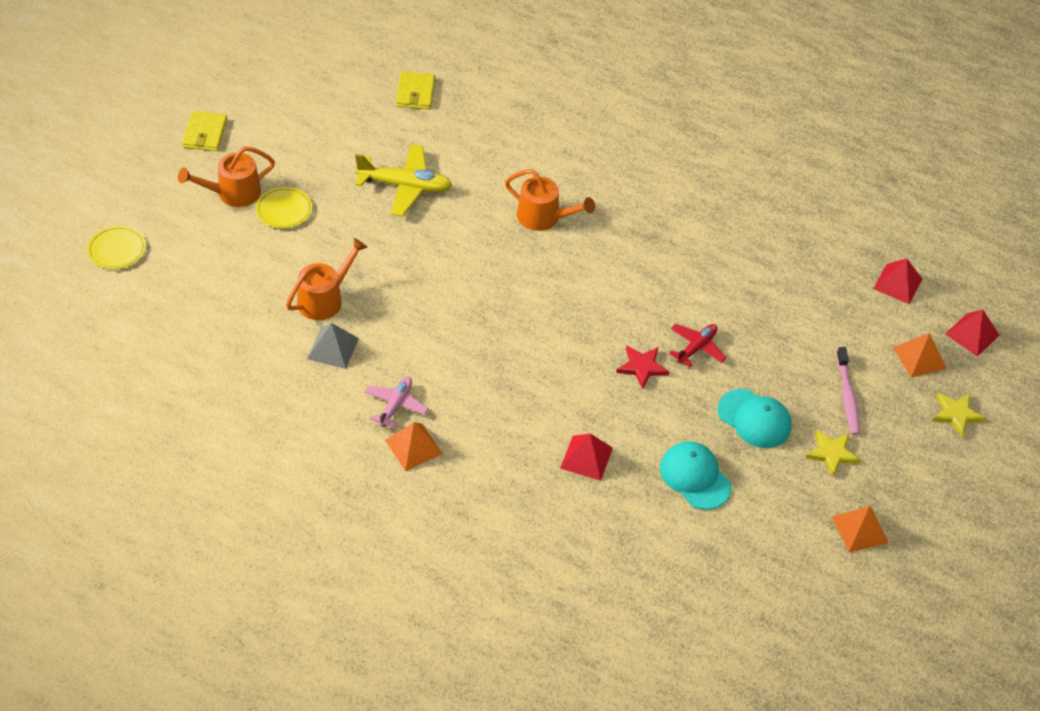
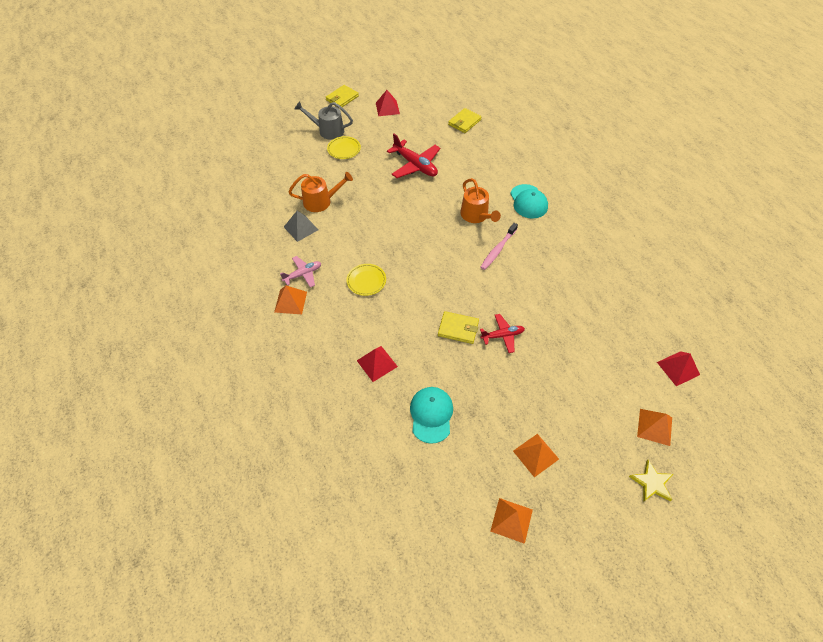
camera: 40 degrees right, 5 degrees up
(117, 250) = (251, 132): yellow plate -> yellow plate (366, 281)
(233, 193) = (328, 130): orange watering can -> grey watering can
(405, 186) = (415, 165): yellow plane -> red plane
(642, 367) = (458, 329): red star -> yellow wallet
(754, 419) = (501, 401): turquoise cap -> turquoise cap (528, 201)
(832, 453) = (535, 455): yellow star -> orange pyramid
(847, 396) = (579, 423): pink toothbrush -> pink toothbrush (498, 249)
(972, 334) = (709, 433): red pyramid -> red pyramid (387, 108)

